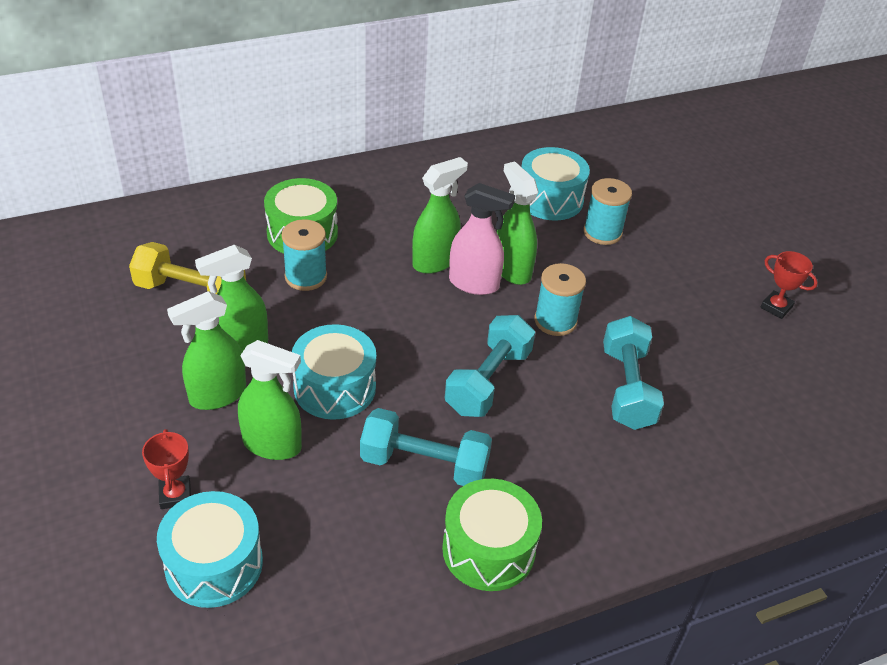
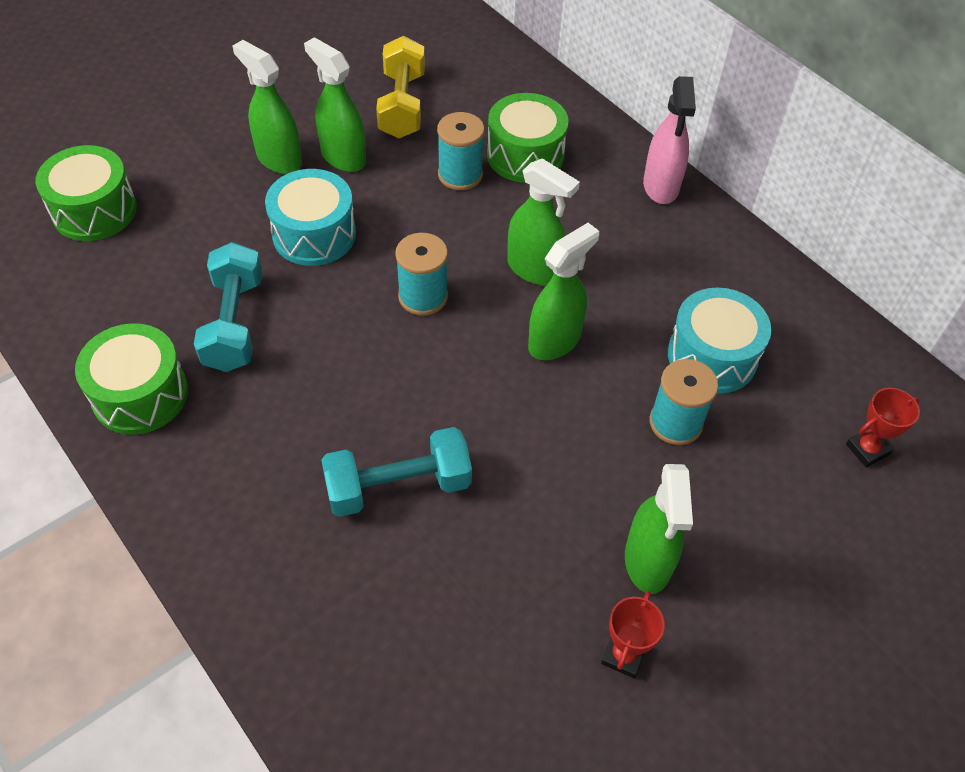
camera: 75 degrees right, 10 degrees up
(175, 495) = (160, 167): red trophy -> red trophy (867, 449)
(214, 564) = (94, 210): turquoise drum -> green drum
(272, 445) = (230, 210): green spray bottle -> green spray bottle (647, 562)
(474, 284) = (513, 311): pink spray bottle -> pink spray bottle (661, 186)
(488, 381) = (364, 352): turquoise dumbbell -> none
(555, 321) = (484, 398): turquoise spool -> turquoise spool (423, 297)

